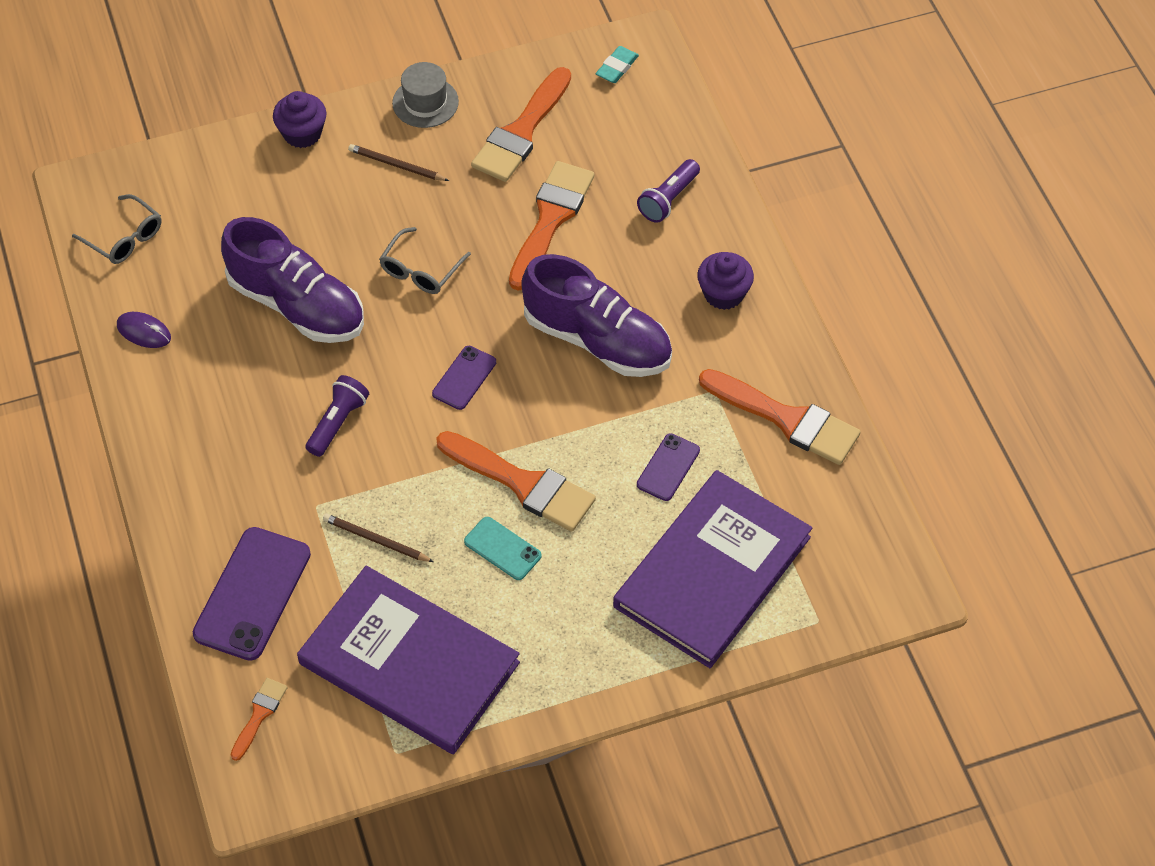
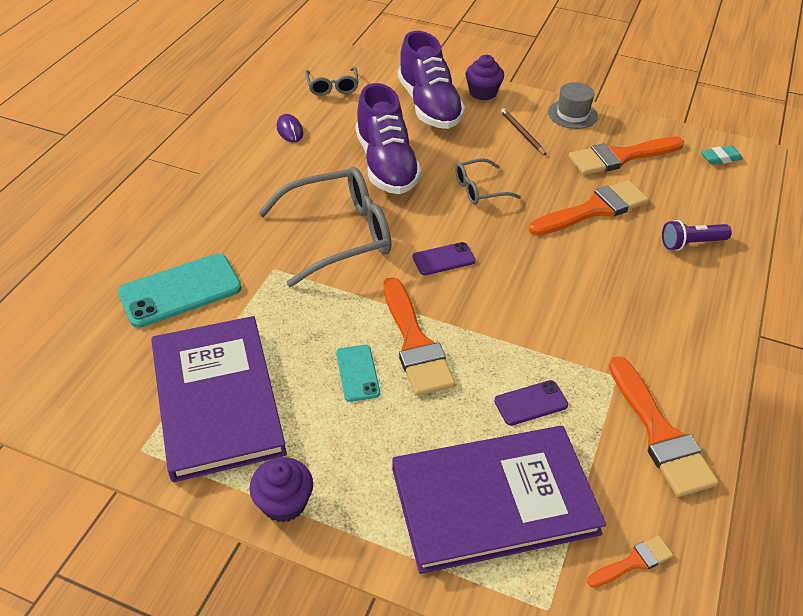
camera: 40 degrees right, 10 degrees down
(252, 594) = (180, 291): purple phone -> turquoise phone
(259, 715) = (97, 360): orange brush -> orange brush (633, 562)
(338, 423) = (339, 234): purple flashlight -> grey glasses
(376, 540) = (285, 311): brown pencil -> none
(597, 340) = (558, 292): purple shoe -> purple shoe (429, 106)
(723, 294) = (682, 320): purple cupcake -> purple cupcake (284, 503)

